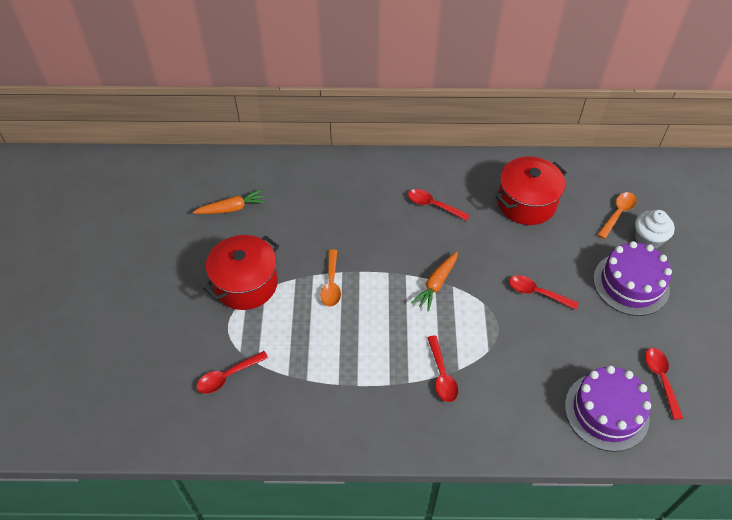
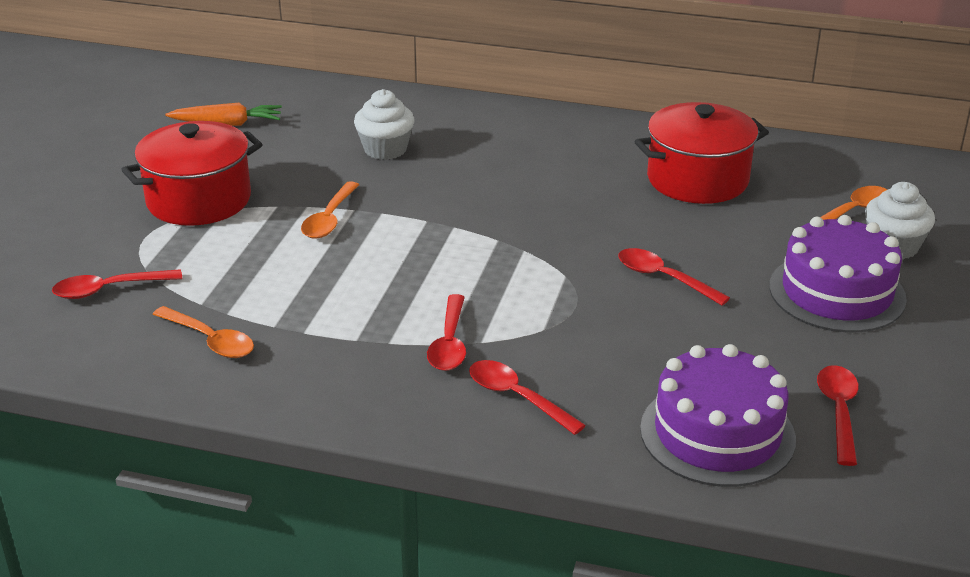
camera: 15 degrees right, 20 degrees down
(307, 405) = (210, 340): none -> orange spoon
(338, 213) = (385, 149): none -> white cupcake
(433, 205) = (541, 162): red spoon -> red spoon (517, 397)
(436, 284) = (498, 243): orange carrot -> none

